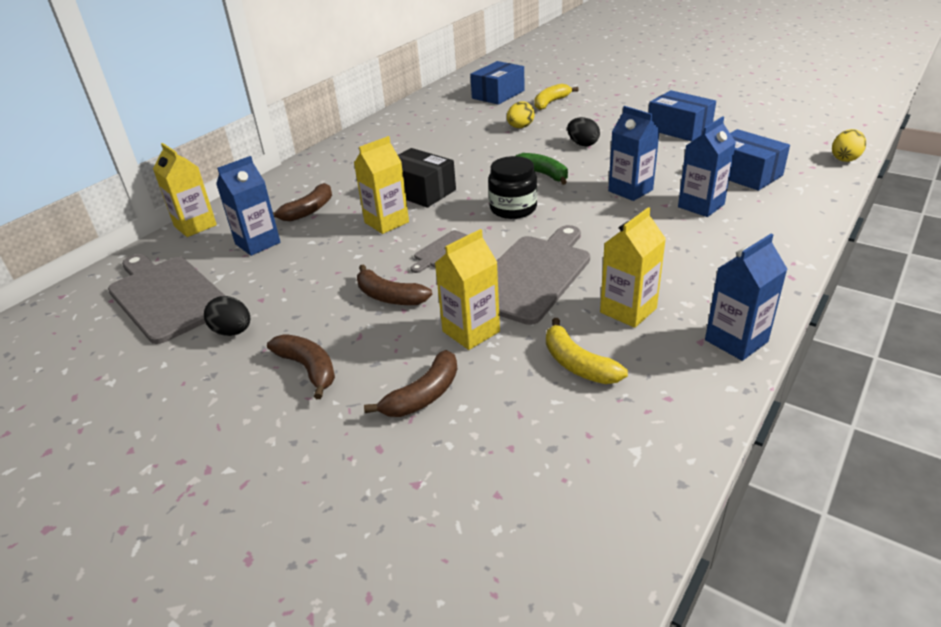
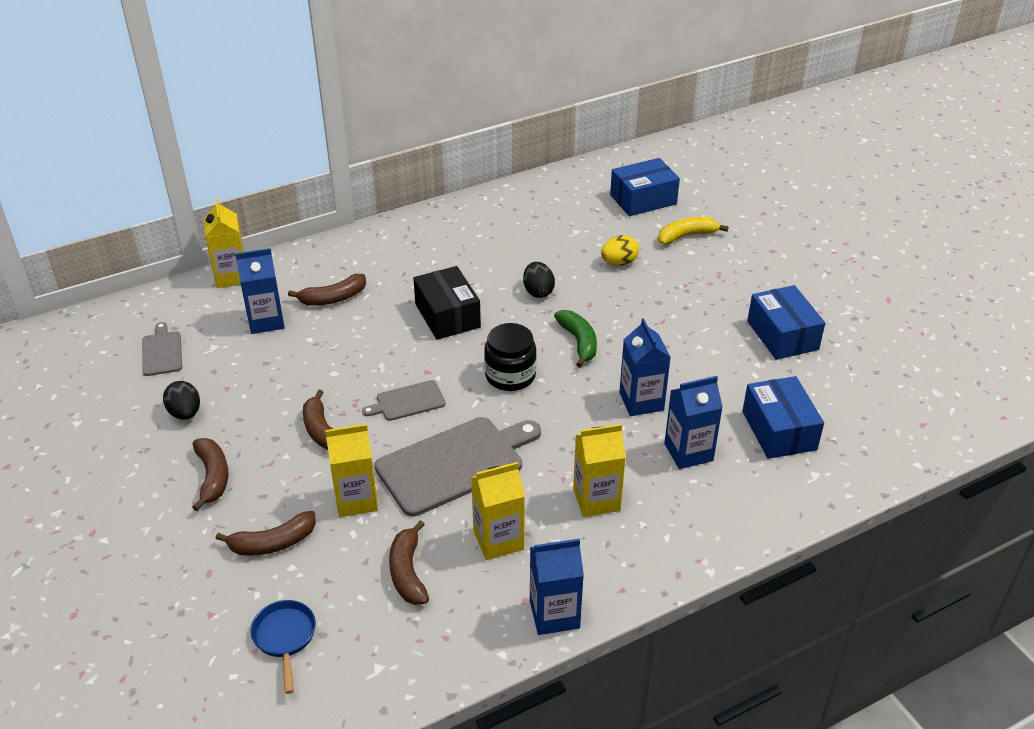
camera: 25 degrees right, 5 degrees up
(166, 296) = (162, 352): grey cutting board -> grey cutting board, size x0.50
(386, 222) = (387, 343): yellow carton -> yellow carton (596, 499)
(517, 468) = (285, 638): none -> blue pan
(577, 364) = (408, 572): yellow banana -> brown banana
(582, 144) = (658, 315): black egg -> black egg (538, 291)
(845, 159) = (913, 457): yellow egg -> none

